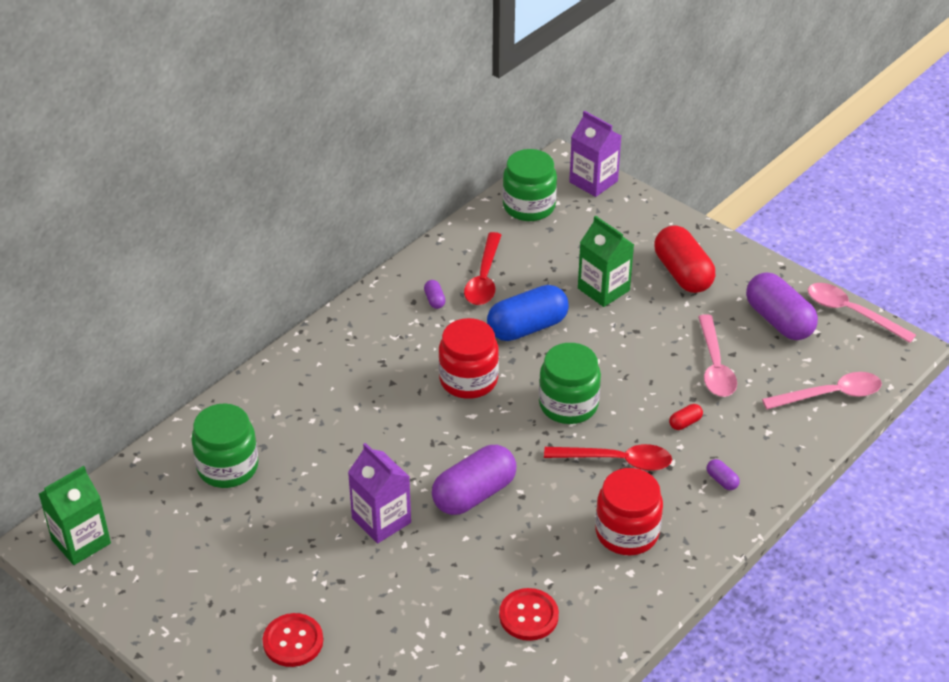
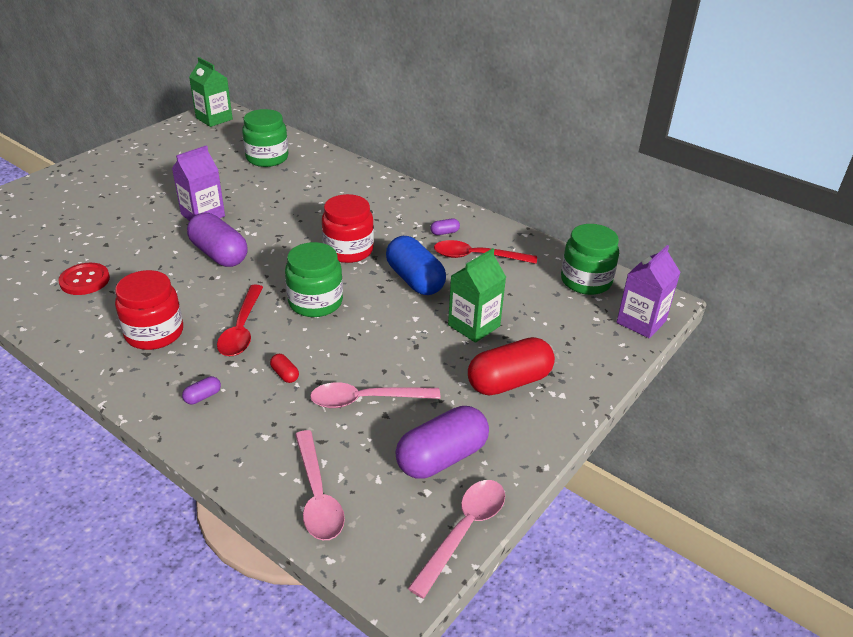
camera: 85 degrees right, 5 degrees down
(293, 641) = (105, 187): red button -> none

